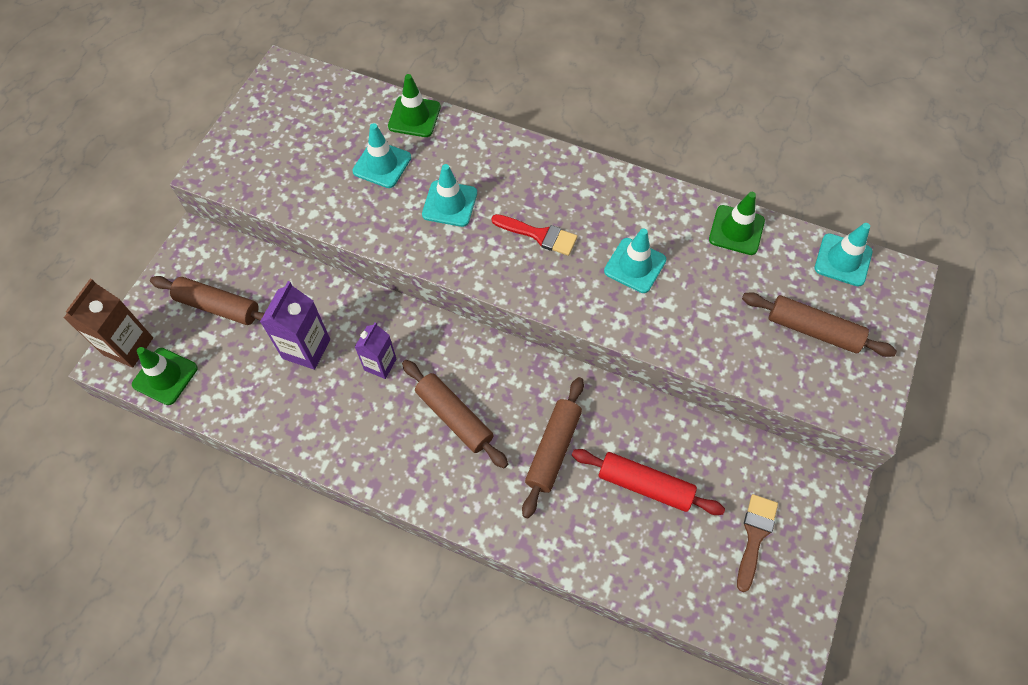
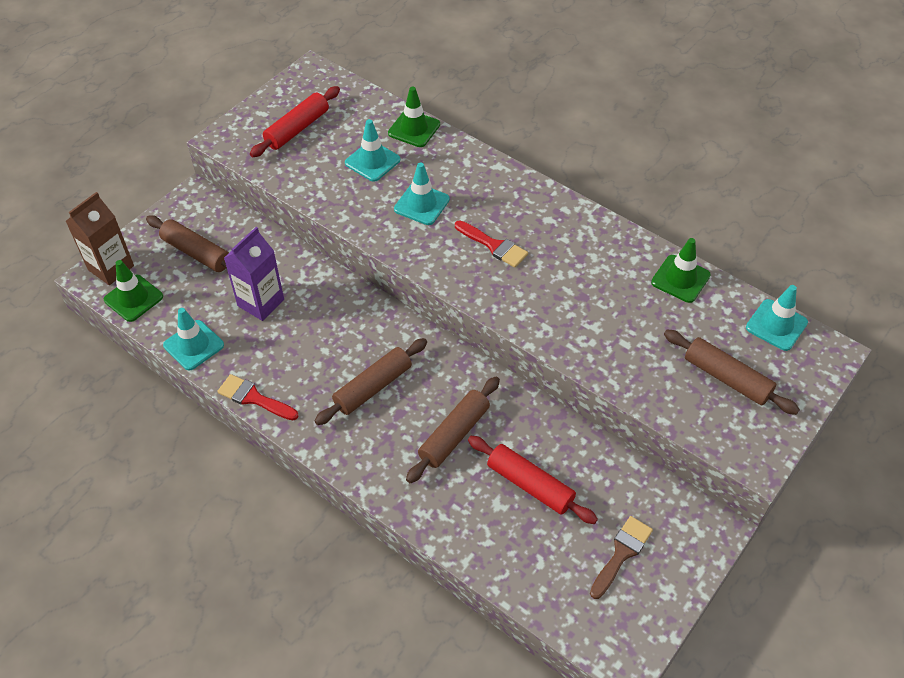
camera: 15 degrees right, 10 degrees down
(288, 143) = (297, 129): none -> red rolling pin
(333, 460) = (253, 398): none -> red brush
(380, 364) = (321, 329): purple carton -> none
(454, 417) = (373, 387): brown rolling pin -> brown rolling pin turned 75 degrees clockwise
(635, 265) = (574, 288): turquoise traffic cone -> turquoise traffic cone (193, 345)

